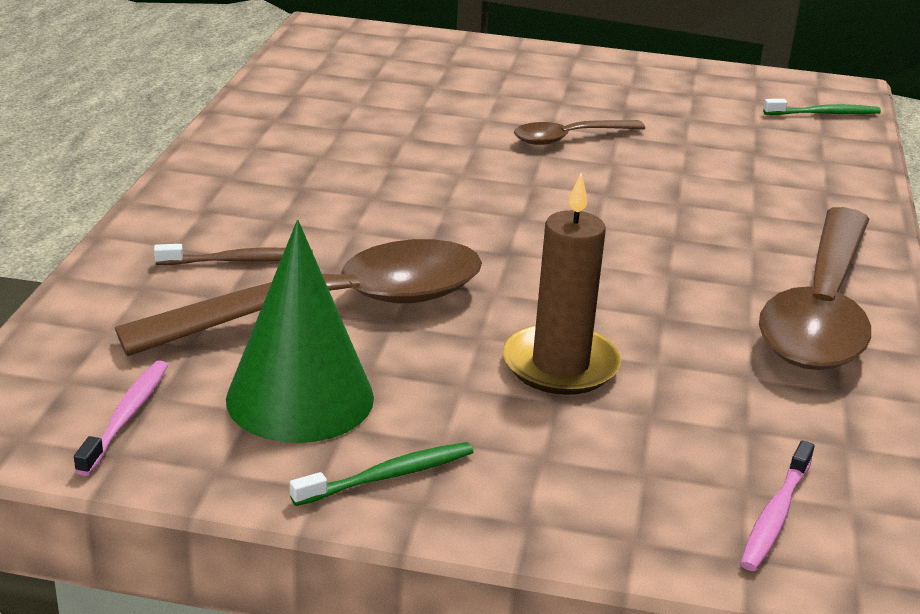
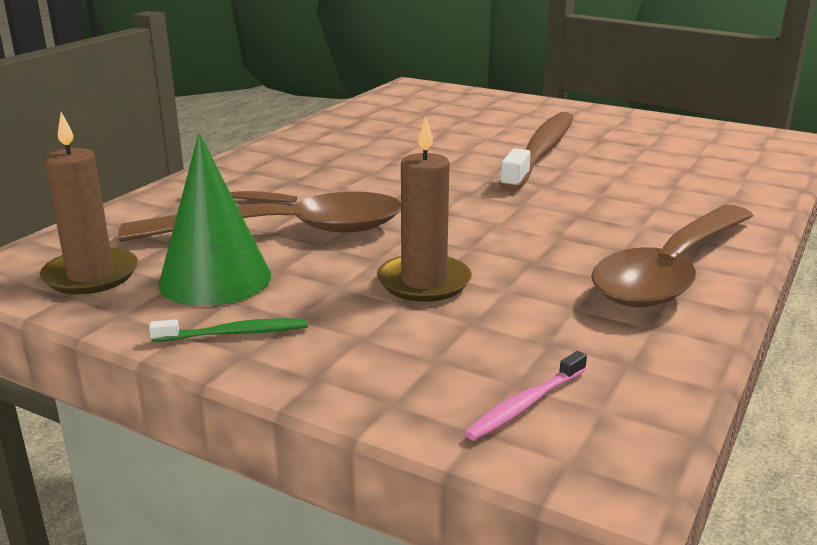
camera: 20 degrees right, 5 degrees down
(126, 416) = (91, 275): pink toothbrush -> brown candle
(569, 138) = (541, 152): brown spoon -> brown toothbrush
(824, 114) = (763, 152): green toothbrush -> none

